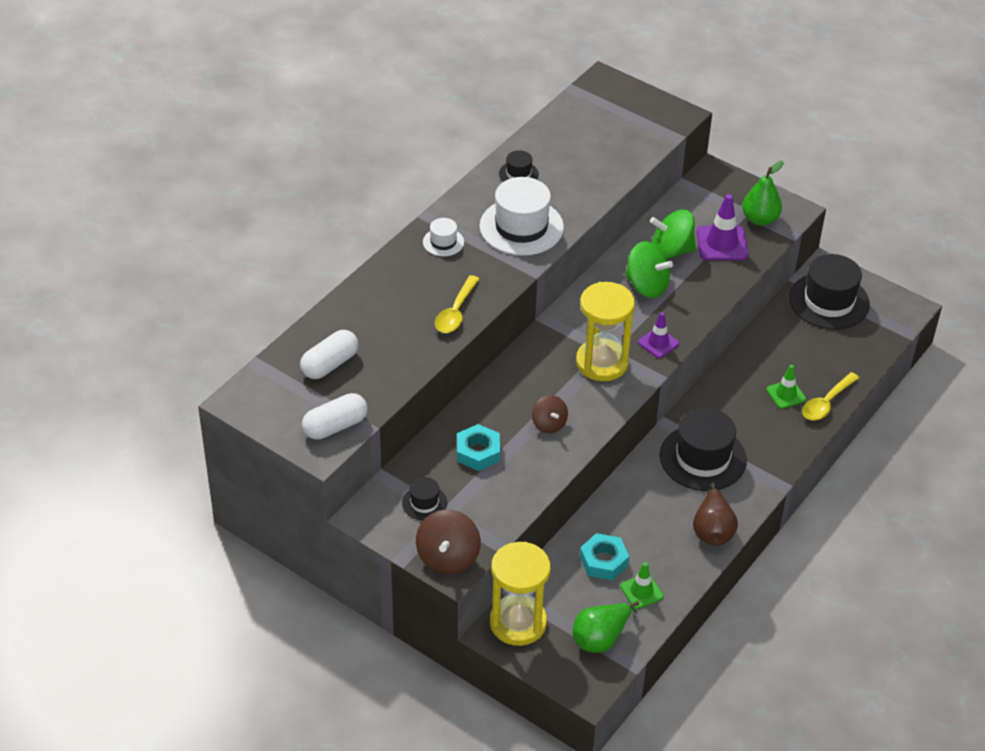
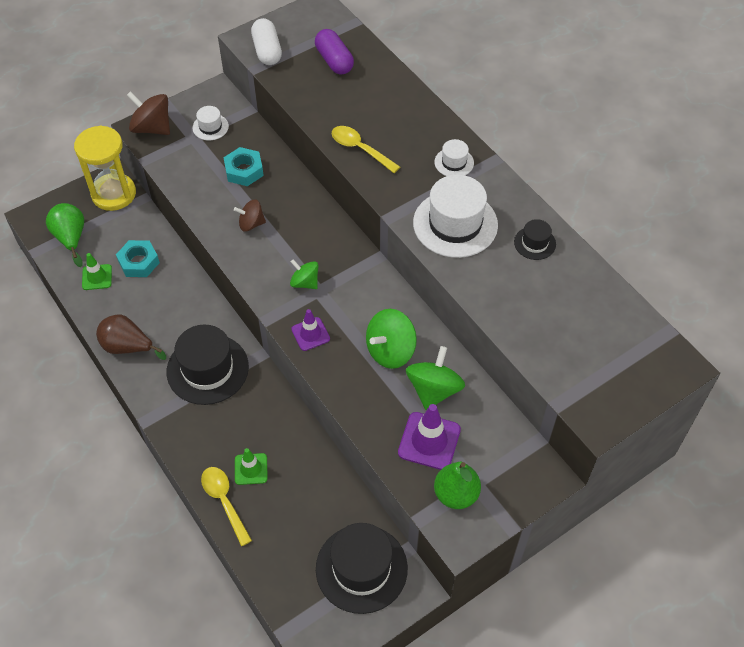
camera: 110 degrees right, 10 degrees up
(330, 364) = (334, 61): white capsule -> purple capsule
(424, 503) = (210, 127): black hat -> white hat
(602, 362) = (305, 282): yellow hourglass -> green spinning top

